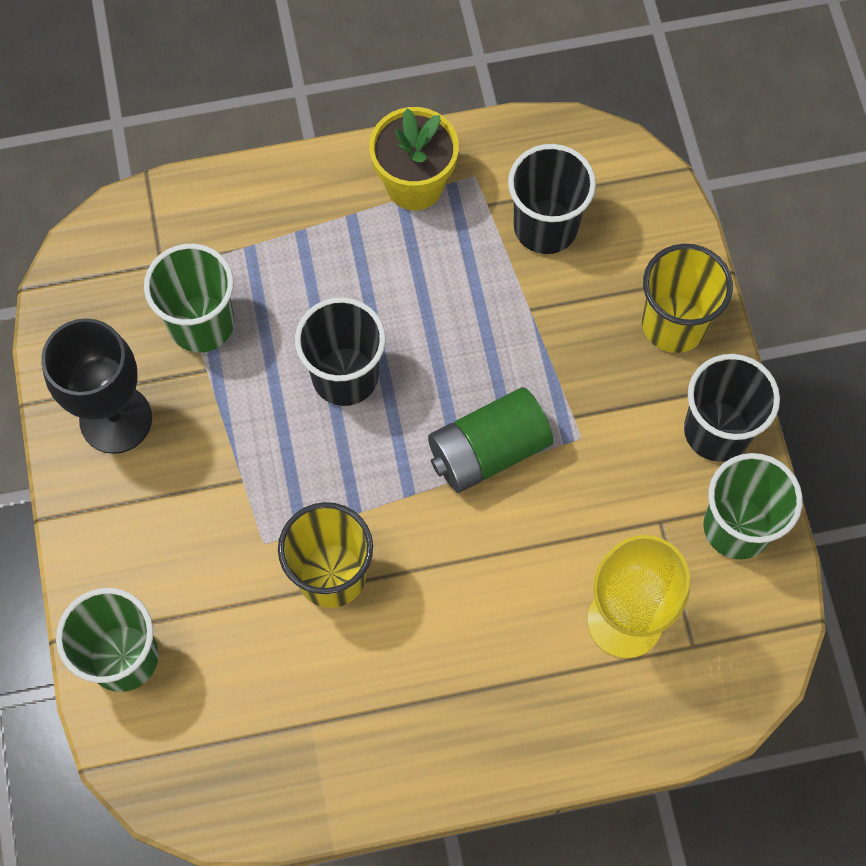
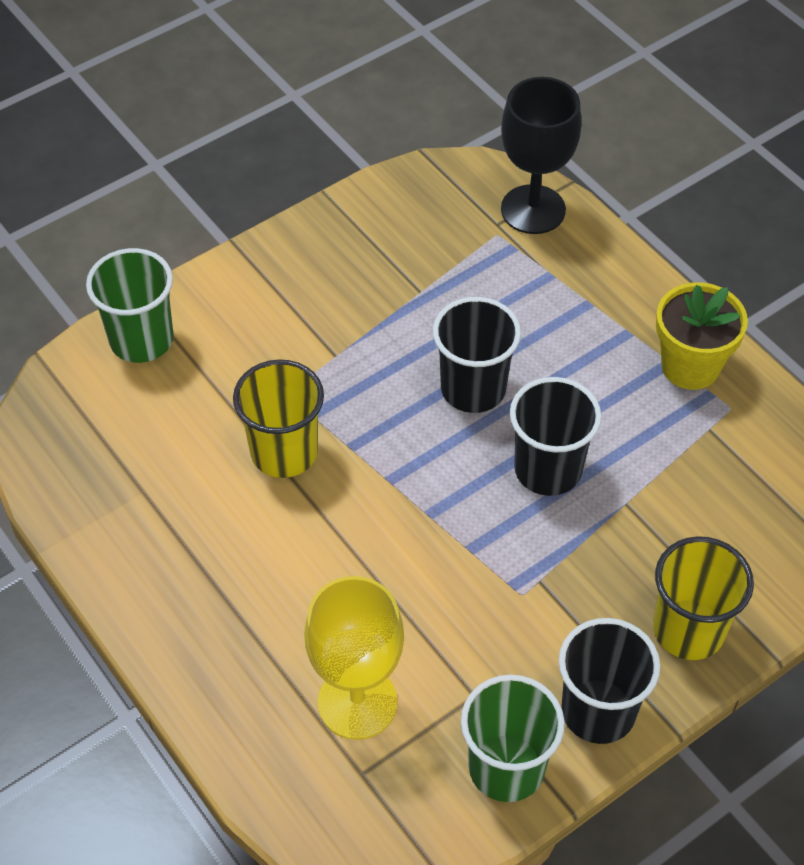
camera: 65 degrees right, 15 degrees down
(116, 419) = (342, 251): black goblet -> black goblet (533, 209)
(201, 324) = (460, 272): green cup -> none
(488, 451) = (465, 524): green battery -> none
(545, 227) = (718, 483): black cup -> black cup (548, 469)

